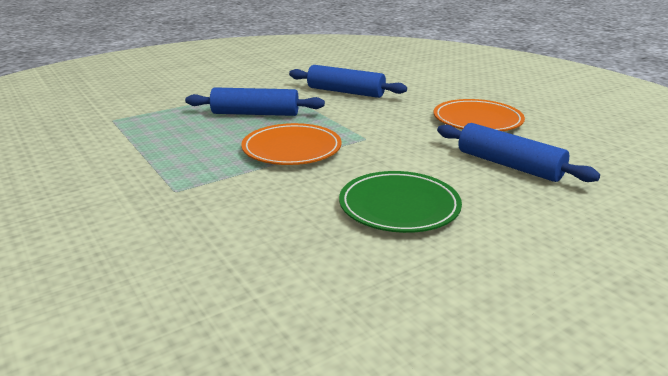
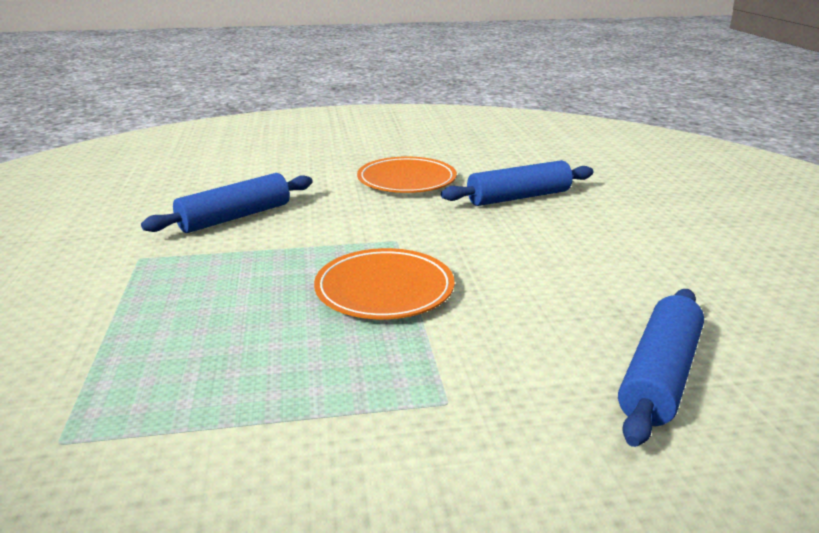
camera: 65 degrees left, 0 degrees up
(255, 114) = (229, 291): blue rolling pin -> blue rolling pin (659, 376)
(399, 206) = (574, 264): green plate -> none

